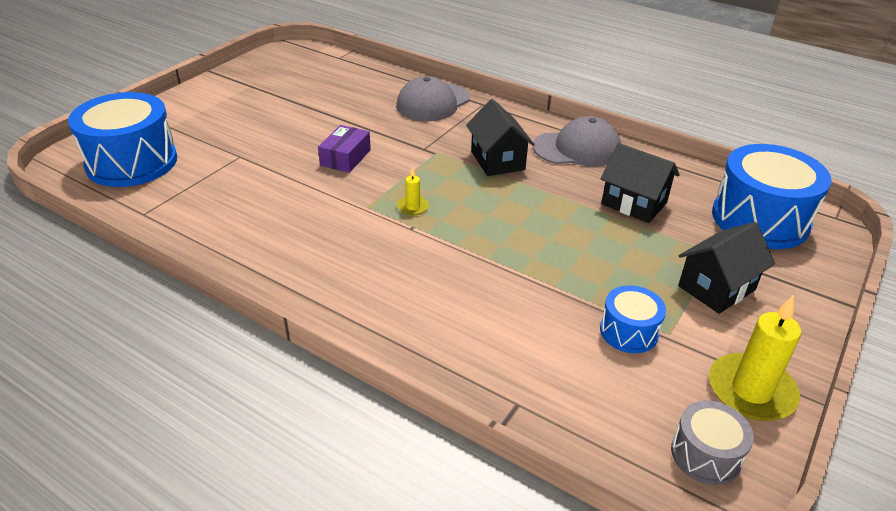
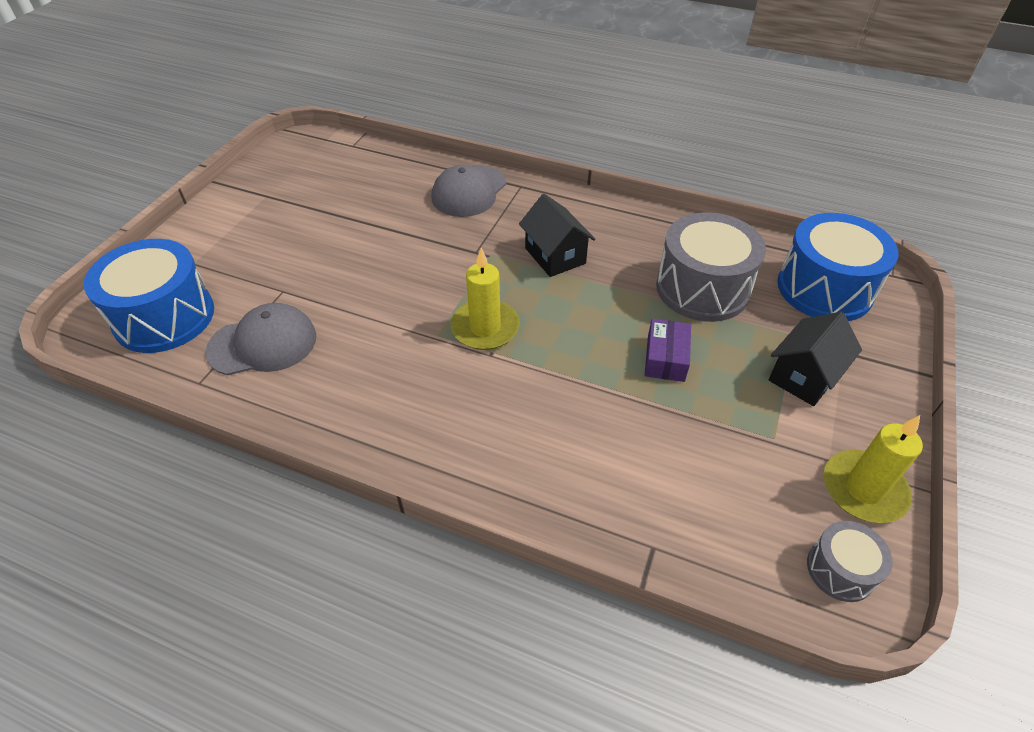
camera: 10 degrees left, 10 degrees up
(345, 157) = (397, 276): purple box -> purple box (665, 358)
(413, 207) = (485, 328): yellow candle -> yellow candle, size x2.07
(577, 148) = (630, 229): grey cap -> grey cap (263, 344)
(629, 332) = (736, 442): blue drum -> none
(634, 203) = (702, 288): black house -> grey drum

